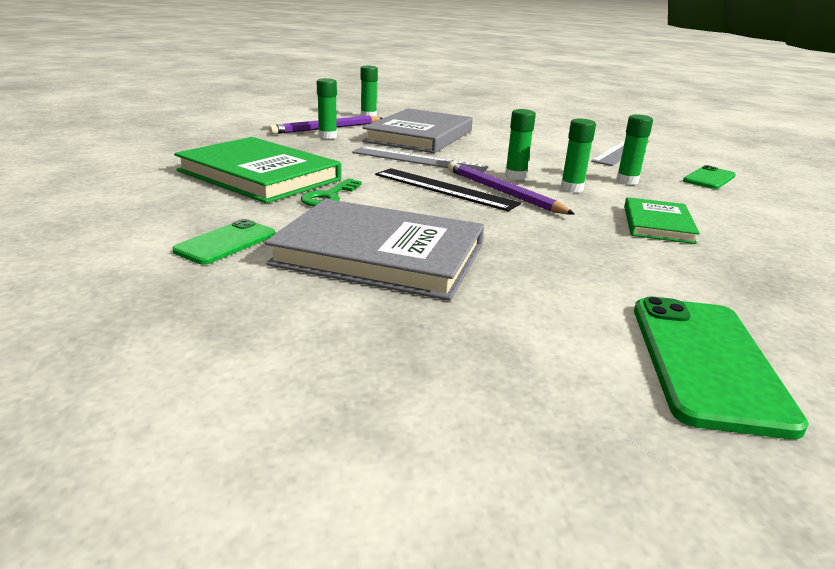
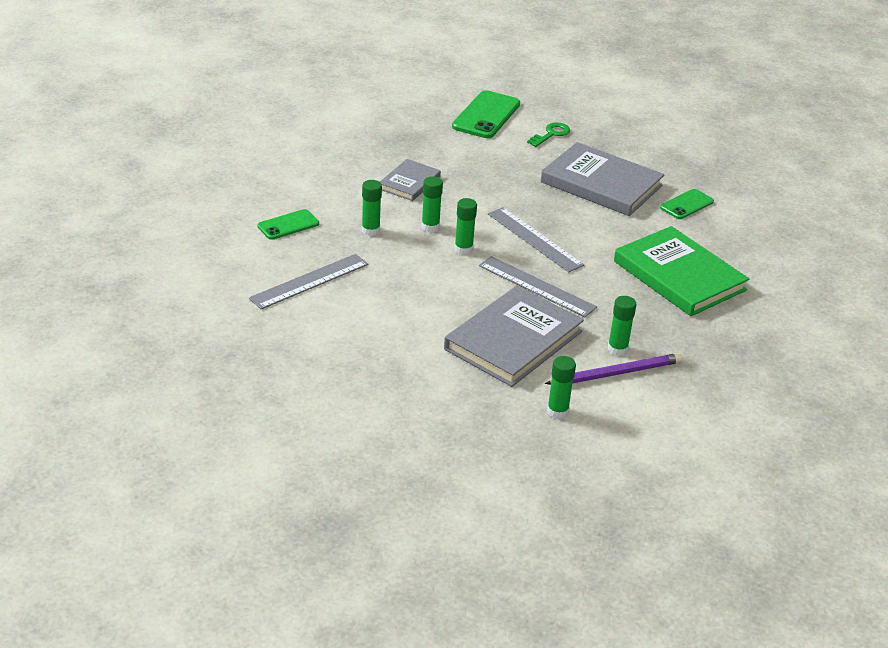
camera: 165 degrees left, 10 degrees up
(329, 196) = (624, 240): green key -> green key (551, 134)
(444, 189) = (534, 239): black ruler -> grey ruler
(502, 192) = (491, 229): purple pencil -> none
(657, 224) = (409, 183): green book -> grey book

